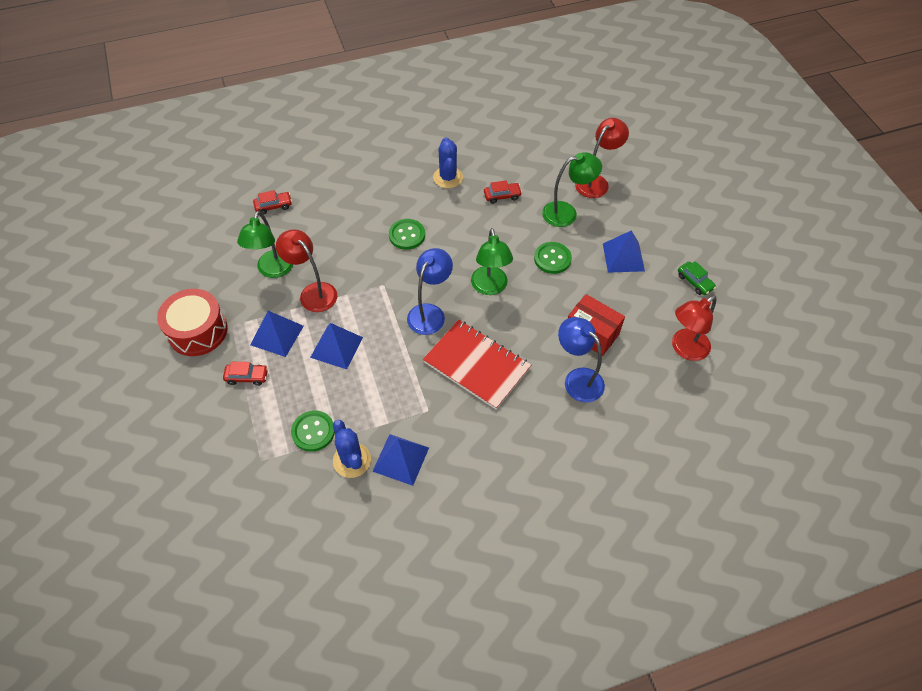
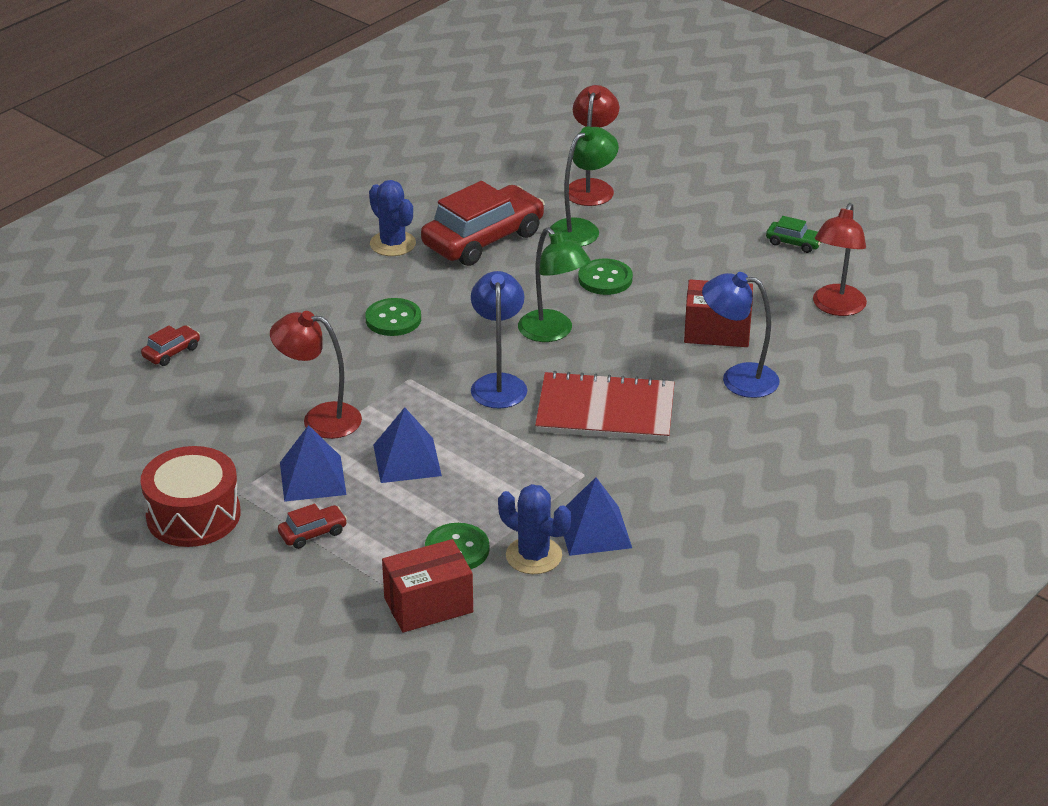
camera: 30 degrees left, 20 degrees down
(267, 466) = (428, 605): none -> red box
(273, 270) = (240, 417): green lamp -> none
(502, 196) = (483, 239): red car -> red car, size x2.30
(623, 257) = (690, 248): blue pyramid -> none

